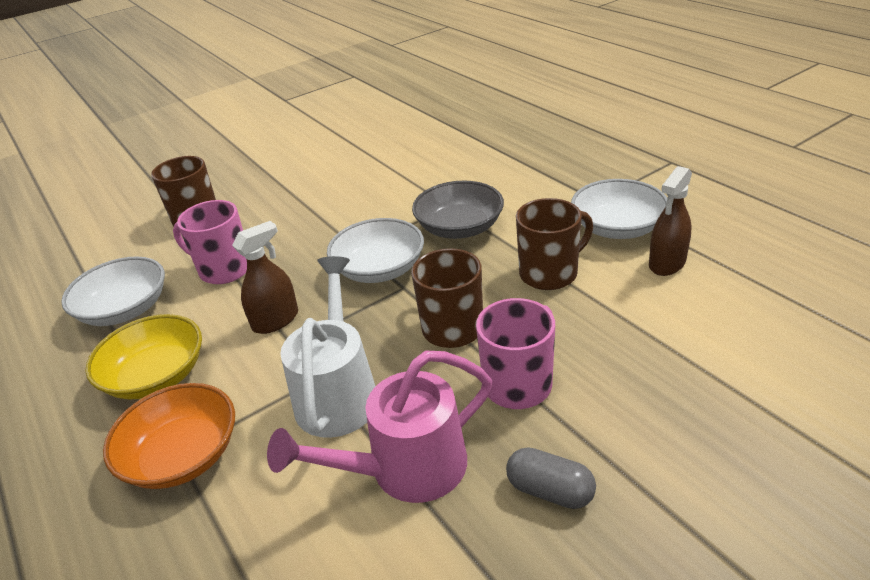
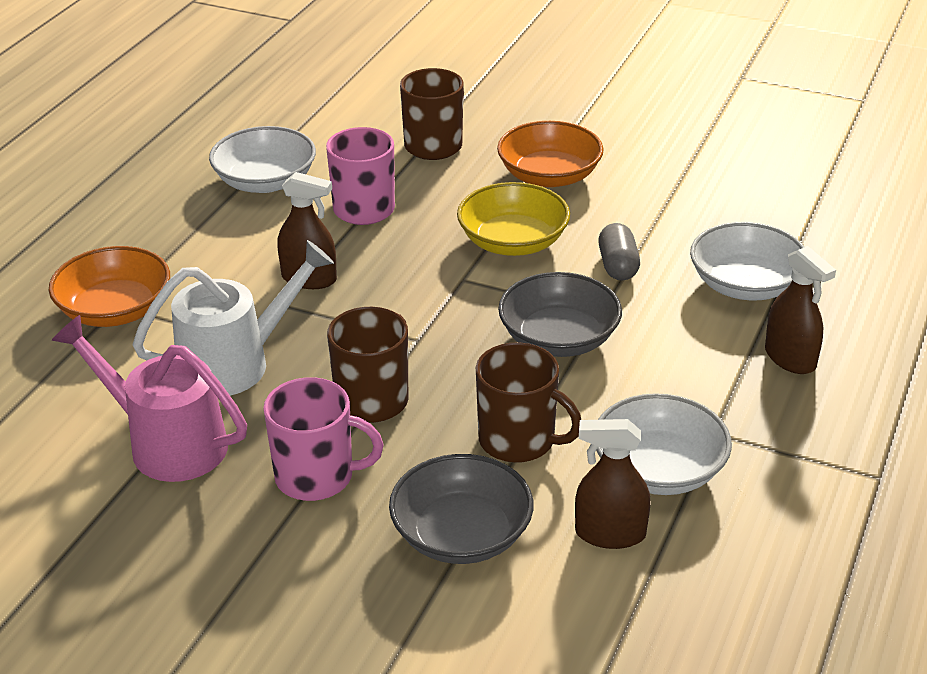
camera: 55 degrees right, 0 degrees up
(156, 376) = (193, 247): yellow bowl -> yellow bowl (513, 242)
(291, 184) = (549, 176): none -> orange bowl
(379, 269) = (436, 310): white bowl -> white bowl (745, 285)
(550, 158) = (790, 358): none -> brown spray bottle
(550, 491) = (189, 542): grey capsule -> grey capsule (618, 266)
(632, 327) = (461, 535): none -> grey bowl

